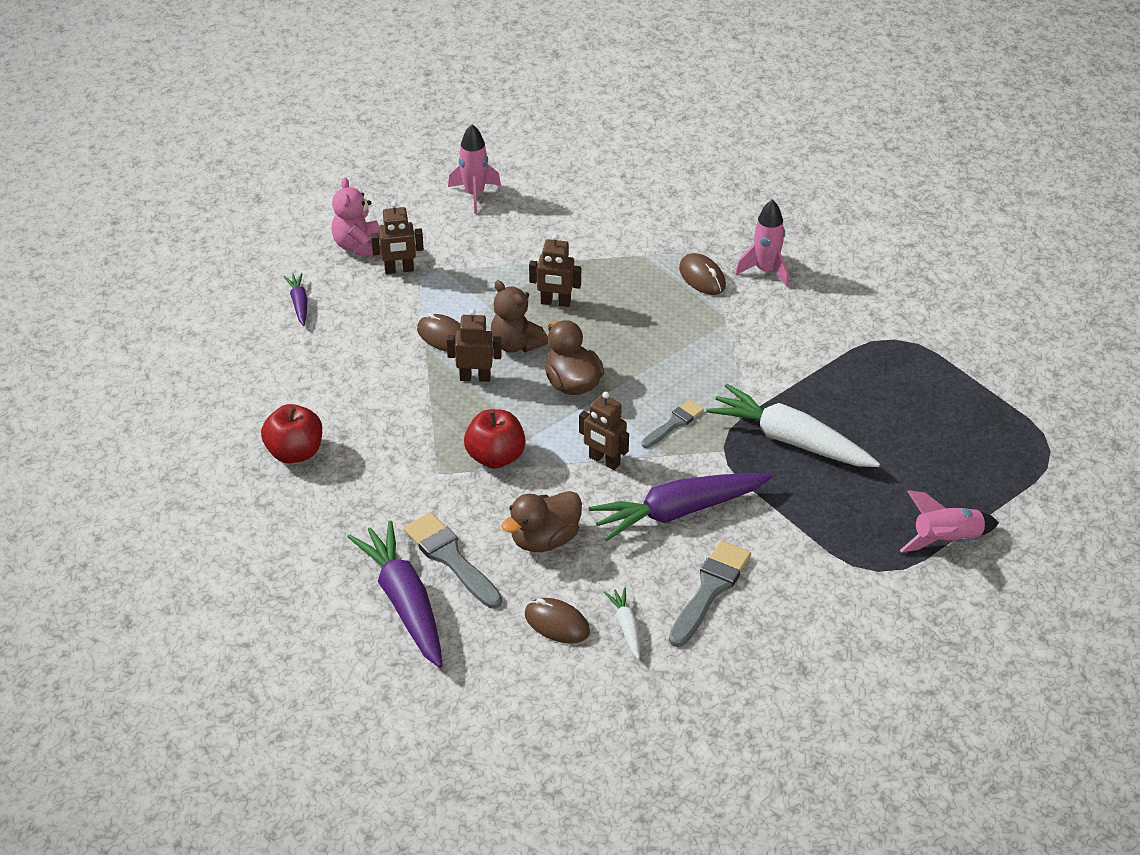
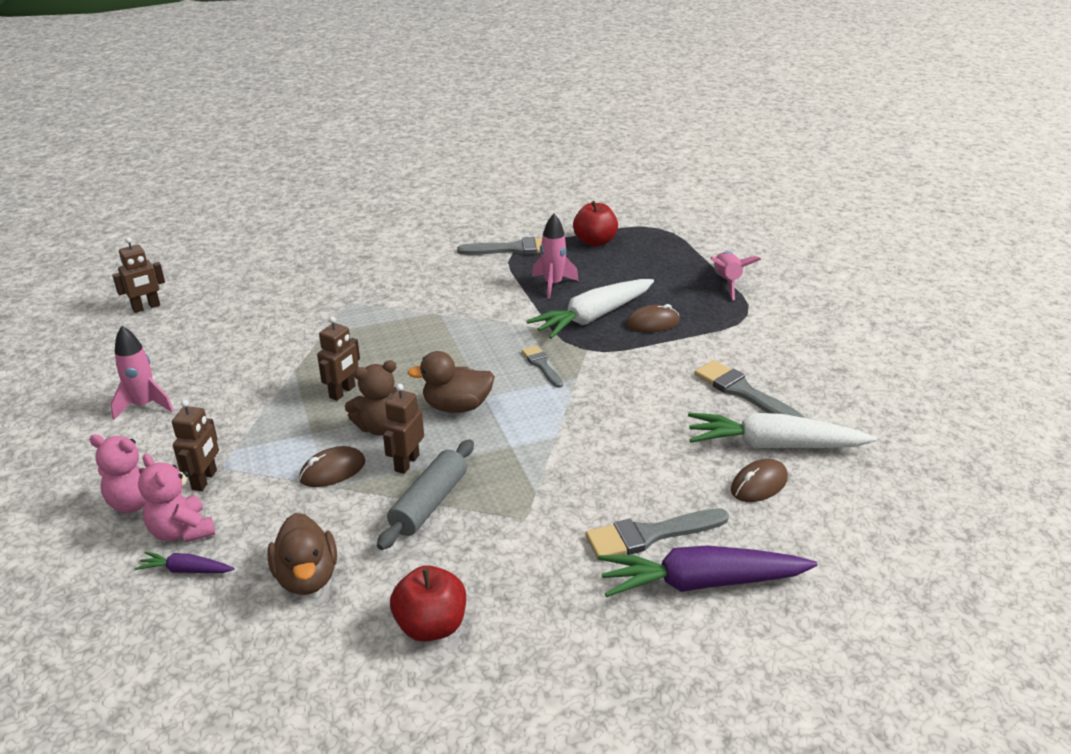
camera: 70 degrees left, 10 degrees down
(337, 283) = (182, 531): none -> pink teddy bear
(429, 408) = (429, 503): none -> grey rolling pin
(495, 457) = (525, 474): red apple -> red apple (594, 242)
(544, 539) = (649, 468): brown duck -> brown duck (307, 577)
(604, 461) = (566, 411): brown robot -> brown robot (146, 307)
(626, 627) = (773, 445): white carrot -> white carrot, size x2.18
(678, 512) = (647, 387): purple carrot -> none
(702, 277) = (377, 312): brown mouse -> brown mouse (652, 323)
(766, 270) = (395, 283): pink rocket -> pink rocket (553, 285)
(902, 337) = (513, 249): none -> grey brush

